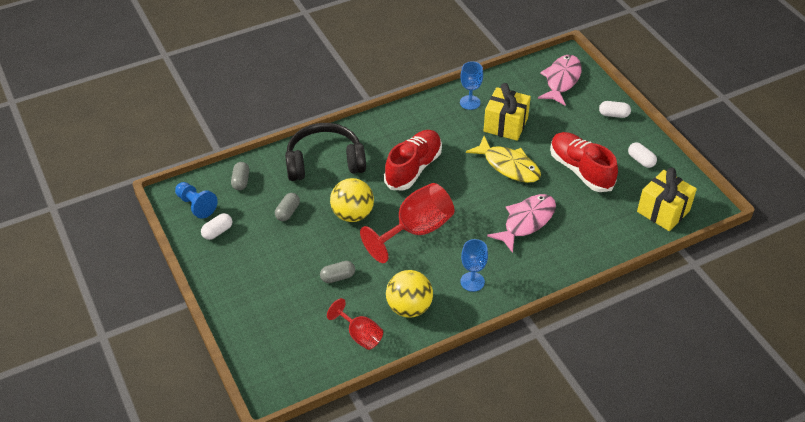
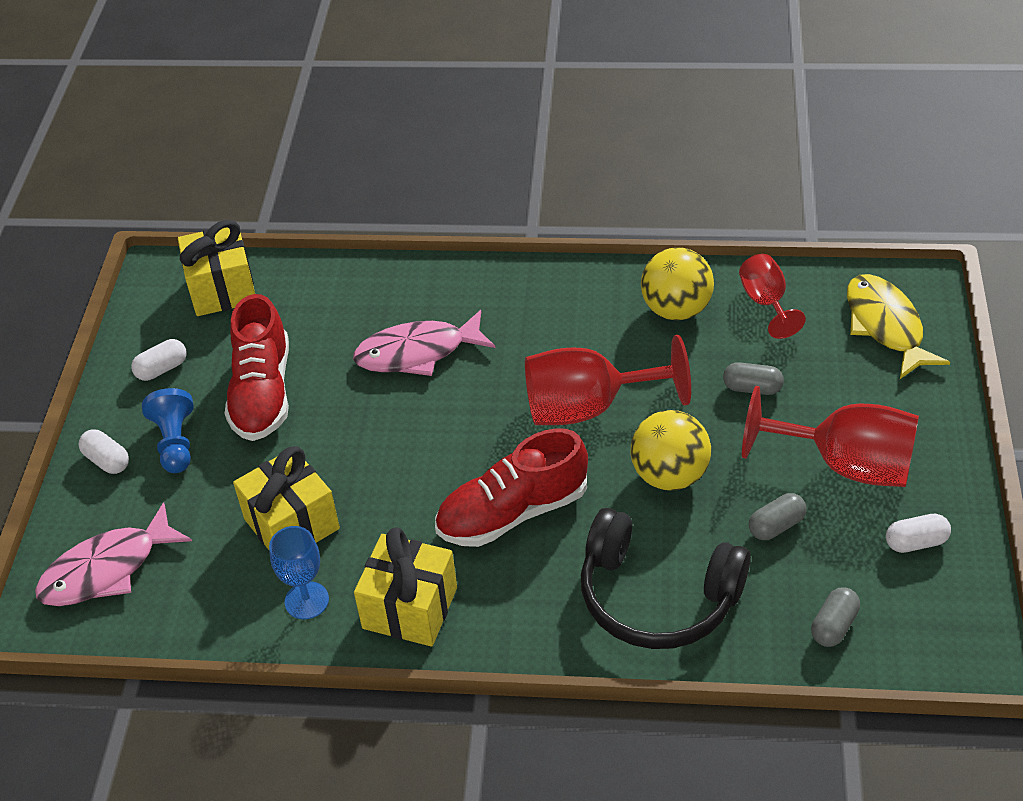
camera: 145 degrees left, 0 degrees up
(196, 205) = (938, 612): blue pawn -> blue pawn (175, 443)
(268, 255) = (845, 465): none -> red goblet
(425, 116) = (410, 608): none -> yellow gift
(472, 282) = (565, 307): blue goblet -> none
(508, 166) = (359, 448): yellow fish -> yellow fish (885, 326)
(641, 160) = (162, 369): white capsule -> white capsule turned 60 degrees clockwise

